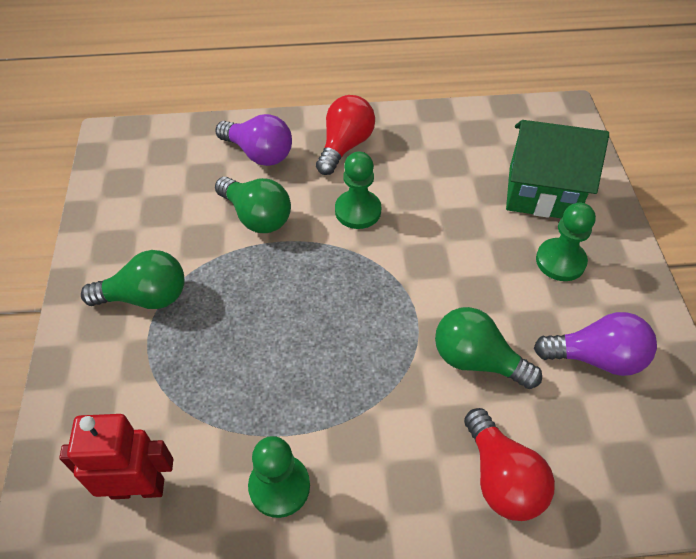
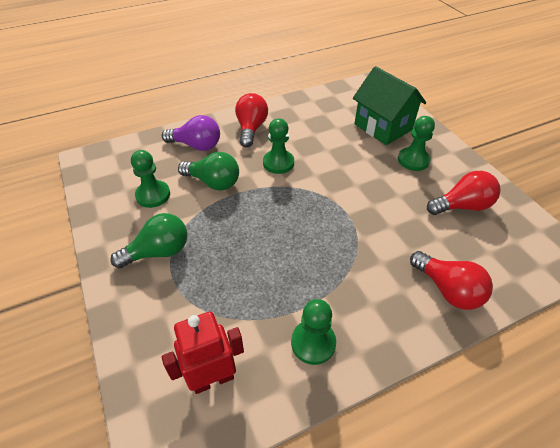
camera: 20 degrees left, 5 degrees down
(172, 214) = (153, 195): none -> green pawn
(476, 360) = (396, 227): green light bulb -> none
(542, 193) = (383, 127): green house -> green house turned 60 degrees clockwise
(596, 357) = (462, 206): purple light bulb -> red light bulb

